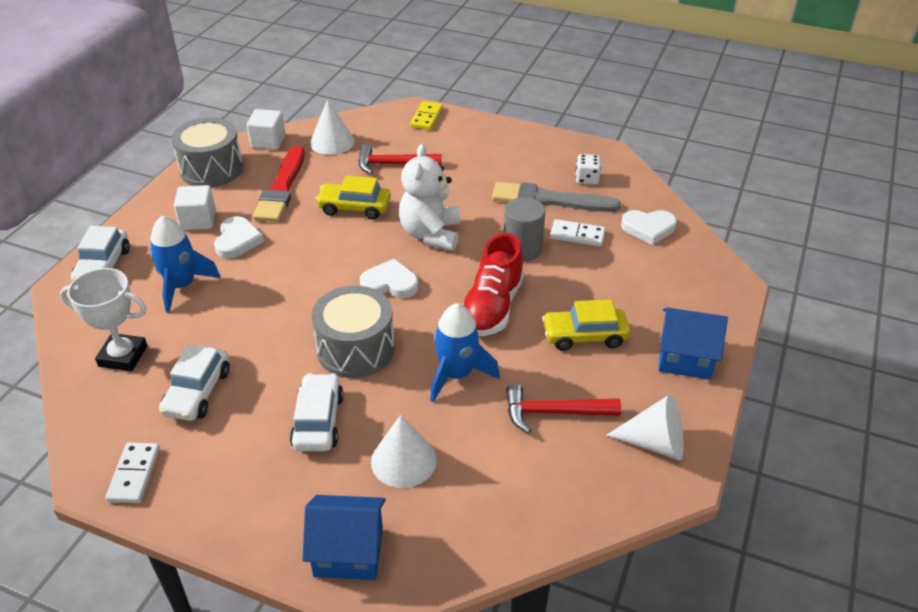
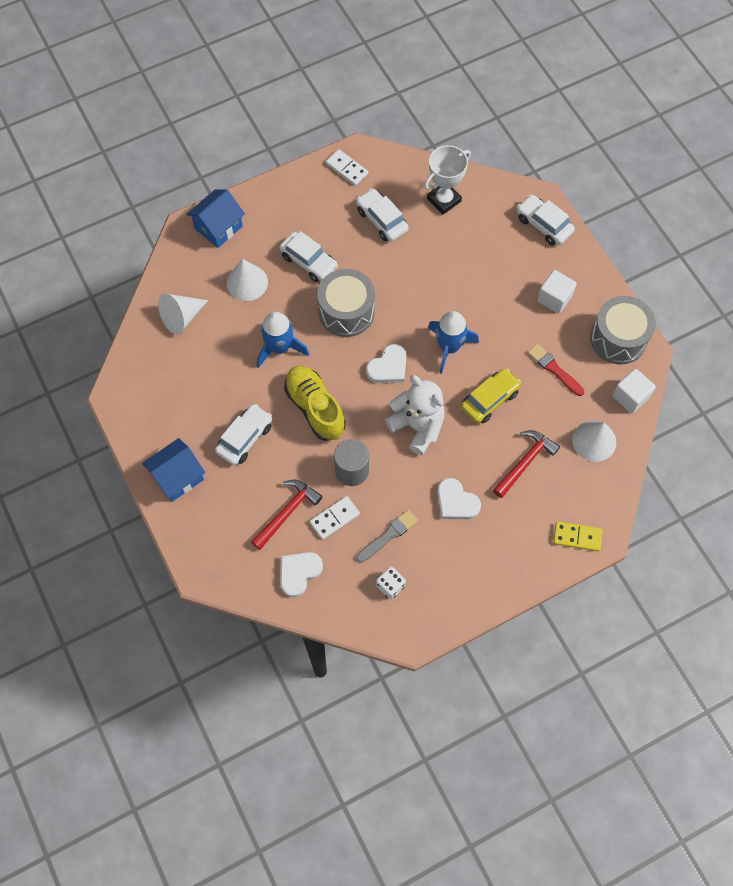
camera: 130 degrees right, 25 degrees up
(182, 286) = (486, 256): blue rocket -> blue rocket (449, 347)
(237, 240) = (510, 309): white heart -> white heart (456, 502)
(282, 188) = (554, 369): red brush -> red brush, size x0.62
(426, 117) = (577, 537): yellow domino -> yellow domino turned 45 degrees counterclockwise
(492, 307) = (315, 408): red shoe -> yellow shoe
(550, 200) = (388, 535): grey brush -> grey brush, size x0.62
(553, 412) = (209, 373): red hammer -> red hammer (287, 512)
(584, 336) = (245, 438): yellow car -> white car
(654, 443) = (144, 404): white cone -> white cone (182, 317)

